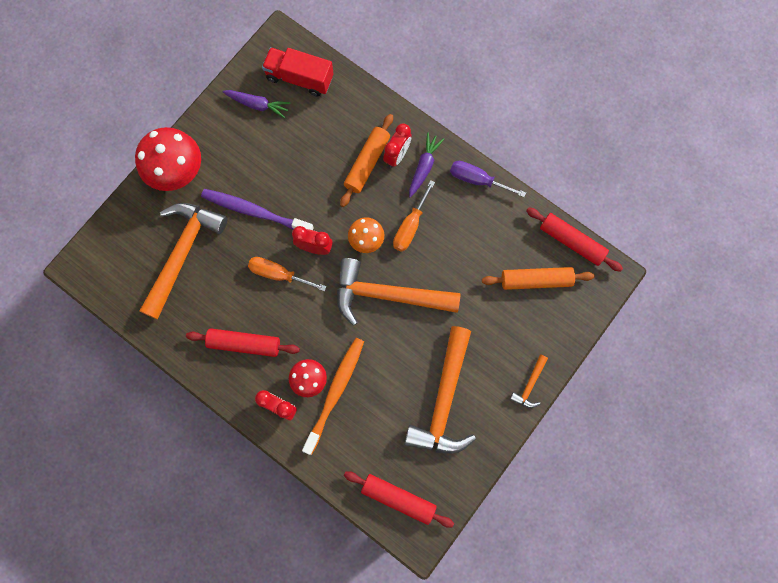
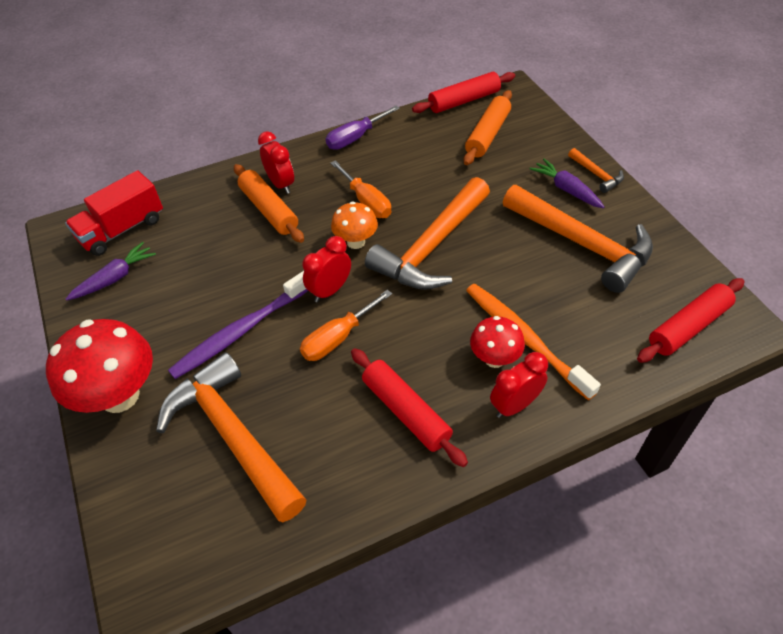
camera: 60 degrees left, 25 degrees down
(244, 344) = (406, 412): red rolling pin -> red rolling pin turned 75 degrees counterclockwise
(424, 167) = (310, 169): purple carrot -> purple carrot (566, 189)

